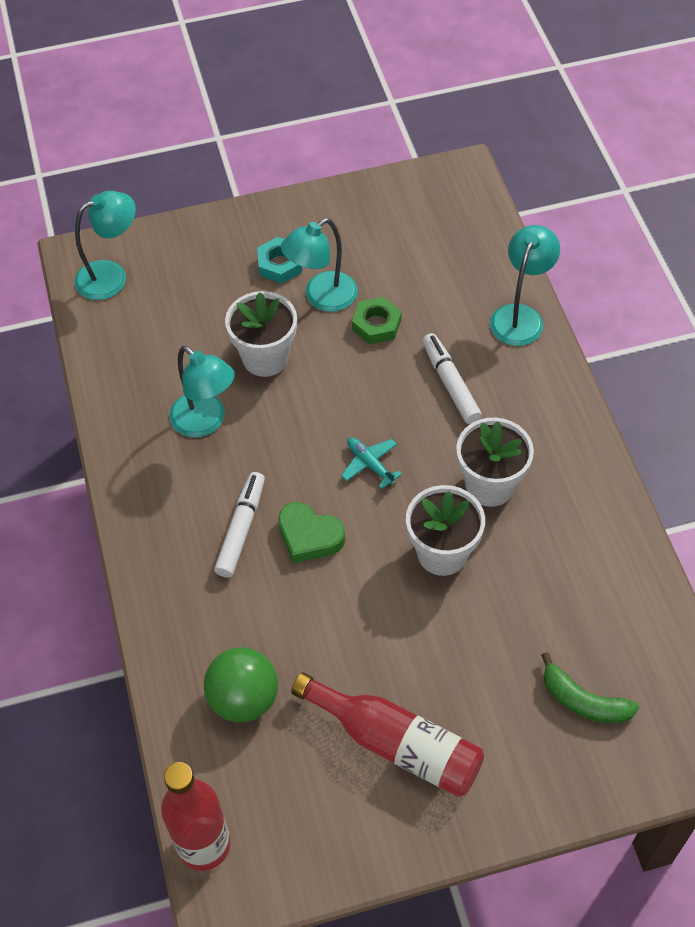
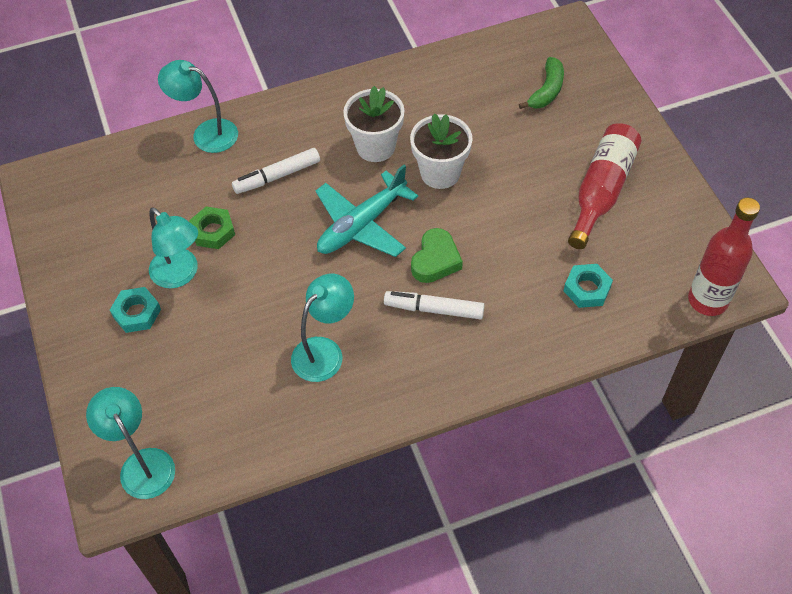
camera: 95 degrees left, 0 degrees up
(244, 699) = (587, 289): green ball -> turquoise nut
(265, 358) = (250, 312): white flower pot -> none
(370, 464) = (361, 225): turquoise plane -> turquoise plane, size x2.04

